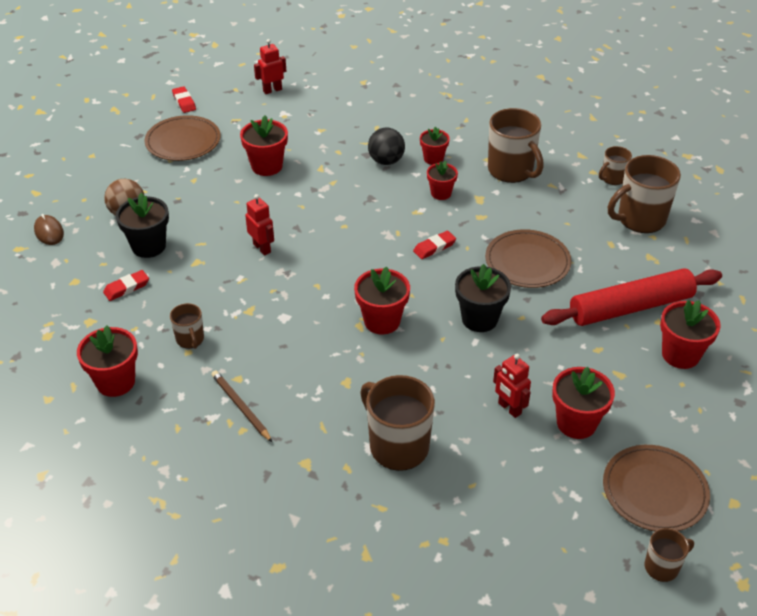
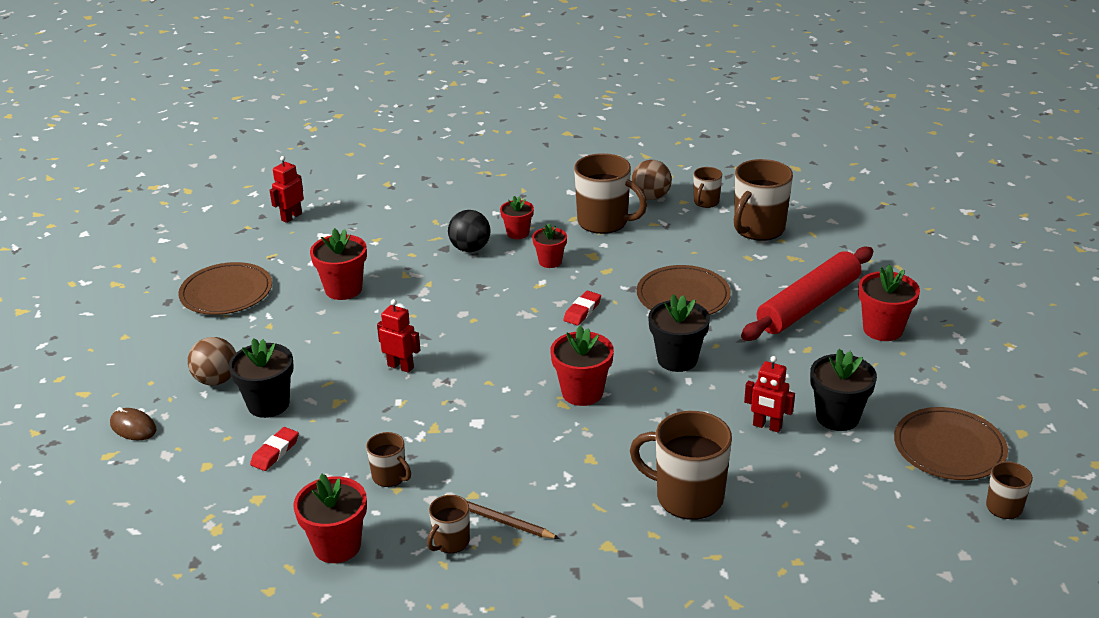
camera: 25 degrees left, 10 degrees down
(184, 102) = (196, 254): red eraser -> none
(195, 411) = (450, 542): none -> brown mug
(568, 159) = (651, 197): none -> brown ball
(576, 423) = (837, 417): red flower pot -> black flower pot

